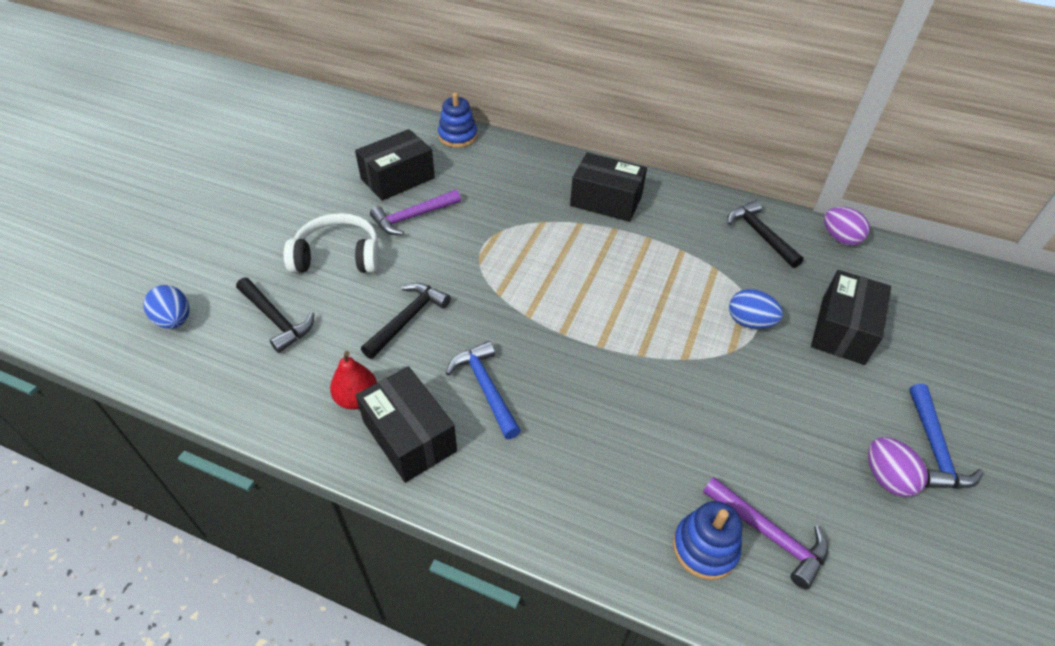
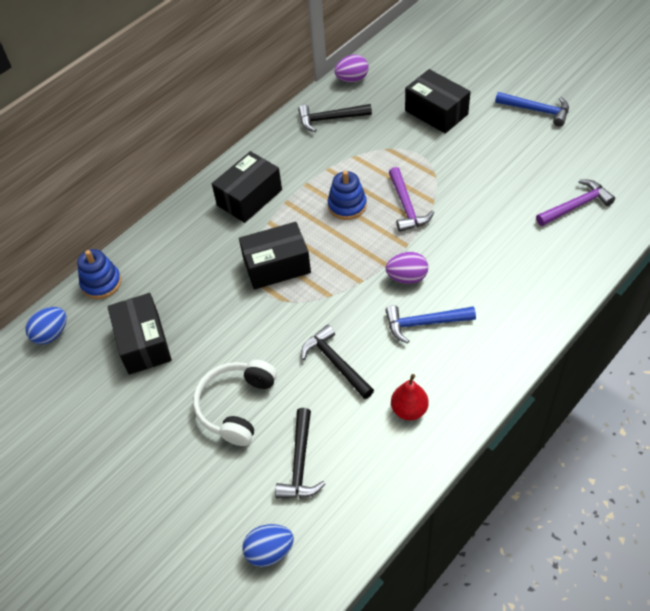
camera: 65 degrees left, 5 degrees up
(276, 319) = (300, 463): black hammer -> black hammer turned 120 degrees clockwise
(409, 436) = (455, 379): black box -> black box (277, 266)
(412, 217) = (207, 340): purple hammer -> purple hammer (406, 206)
(705, 548) = (578, 238): blue stacking toy -> blue stacking toy (347, 205)
(749, 322) = (413, 156): blue egg -> blue egg (51, 334)
(886, 478) = (551, 139): purple egg -> purple egg (407, 277)

